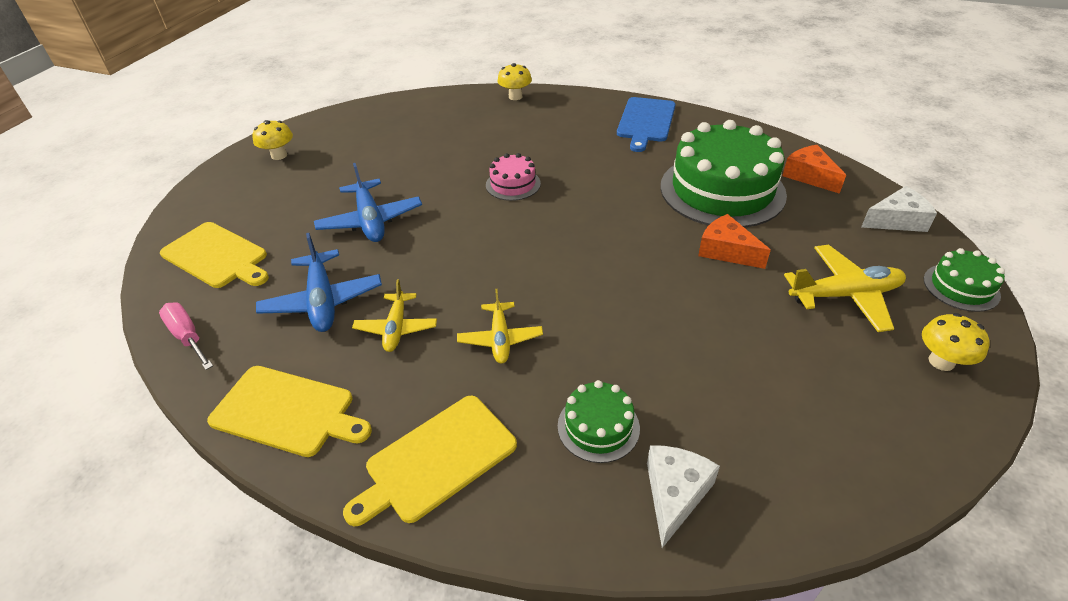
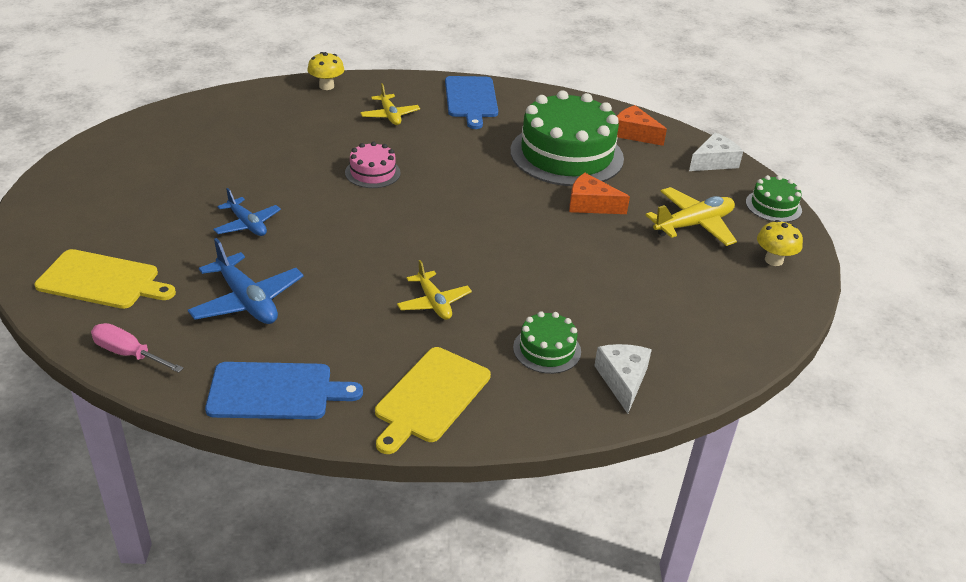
camera: 25 degrees left, 5 degrees down
(279, 155) = (97, 174): yellow mushroom -> none
(287, 412) = (275, 391): yellow cutting board -> blue cutting board
(370, 220) = (247, 224): blue plane -> blue plane, size x0.66
(396, 328) = (334, 311): yellow plane -> yellow plane (390, 115)

